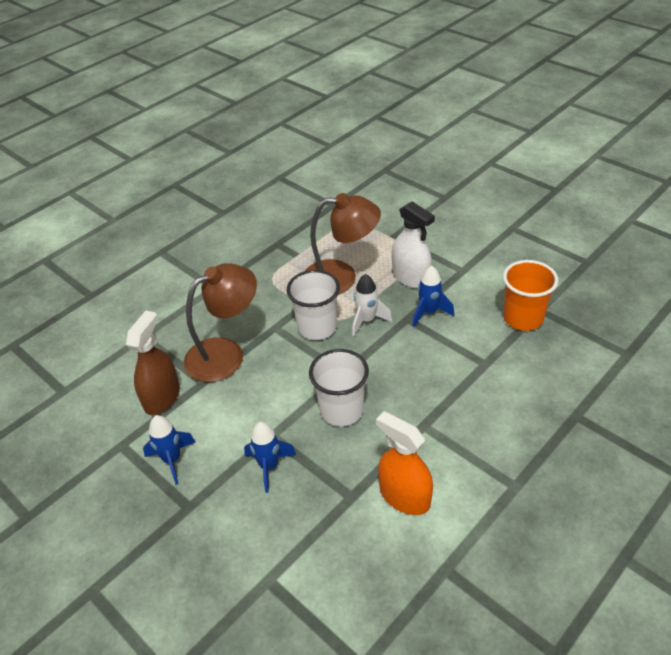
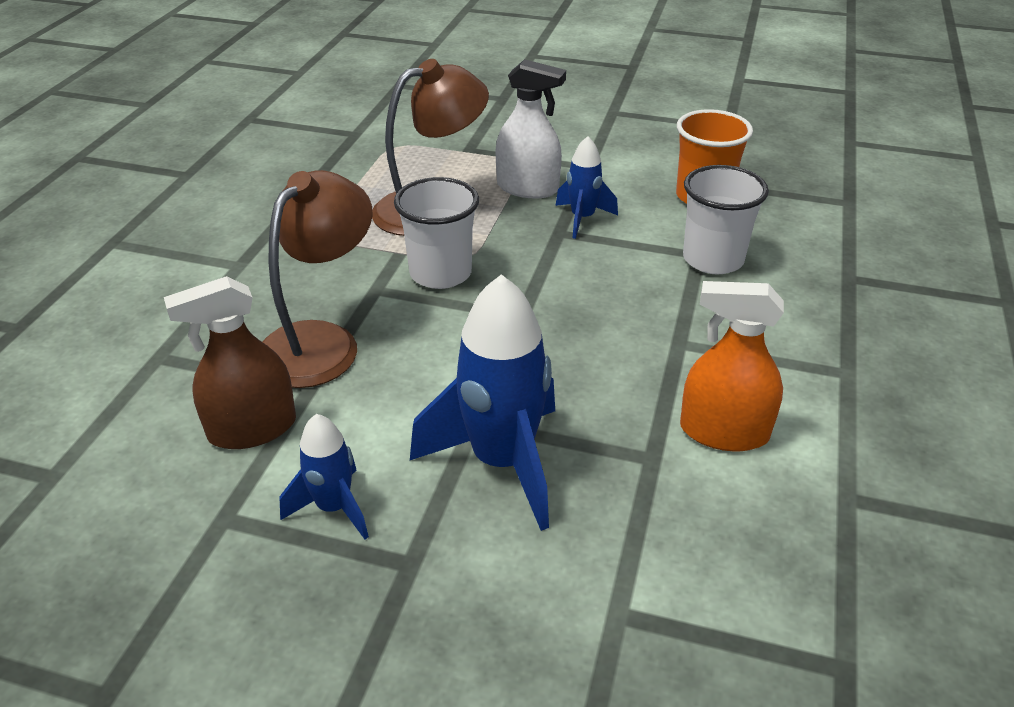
camera: 30 degrees left, 5 degrees down
(162, 397) = (252, 429): brown spray bottle -> brown spray bottle turned 105 degrees counterclockwise
(269, 466) = (502, 462): blue rocket -> blue rocket, size x1.84
(341, 410) = (554, 359): white cup -> white cup (713, 259)
(367, 320) = (506, 248): white rocket -> none

